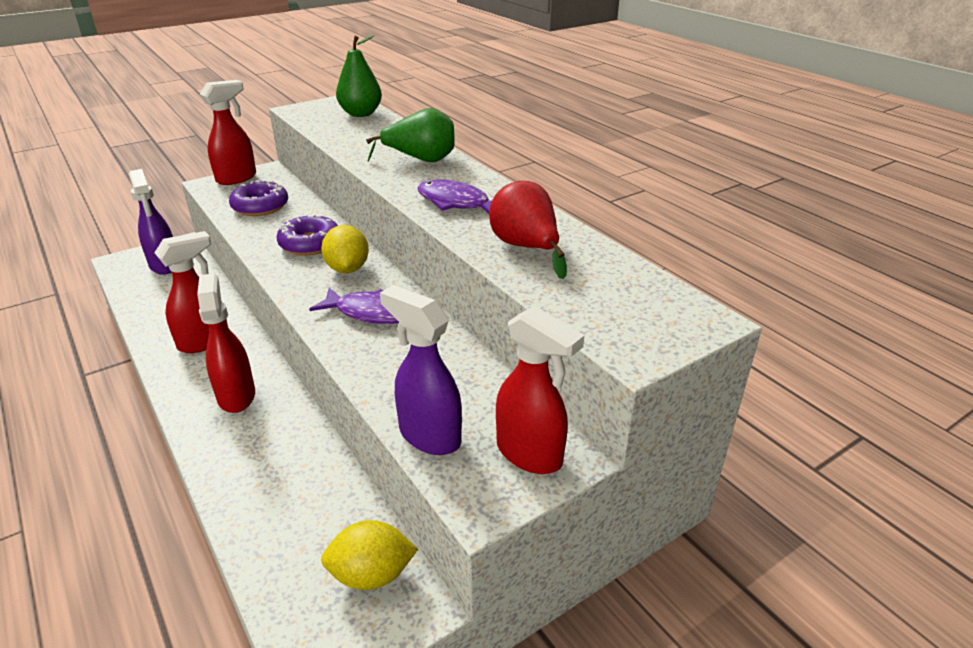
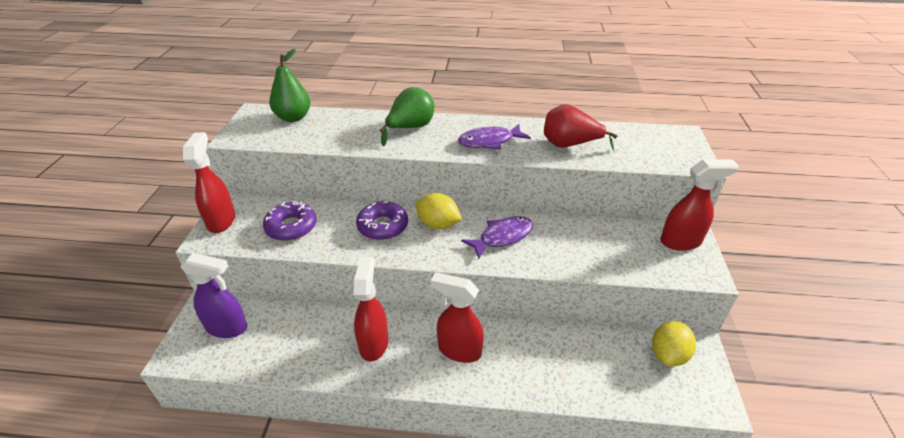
camera: 50 degrees left, 5 degrees up
(429, 435) = (642, 267): purple spray bottle -> none

